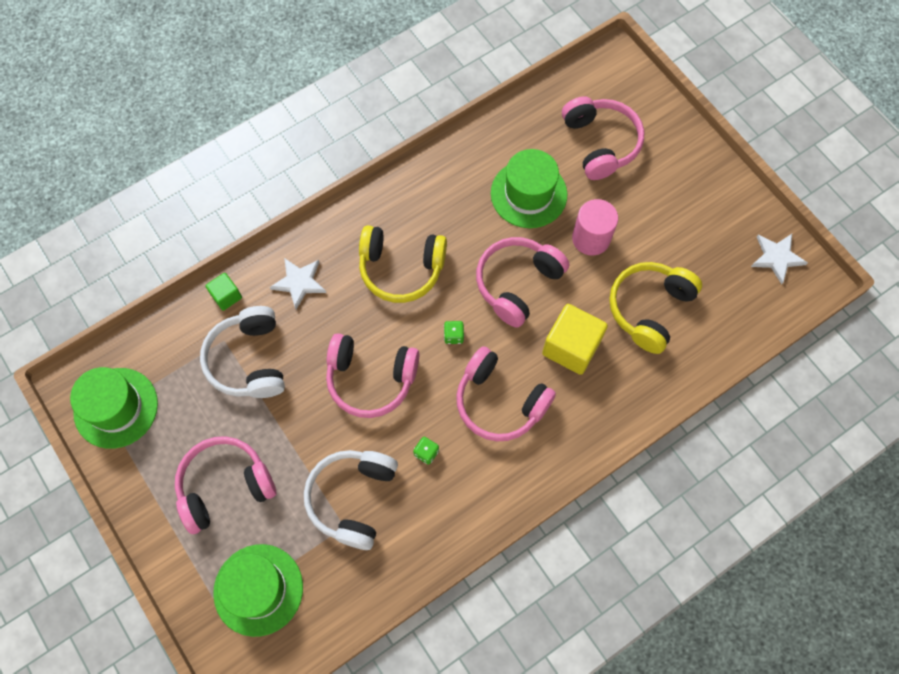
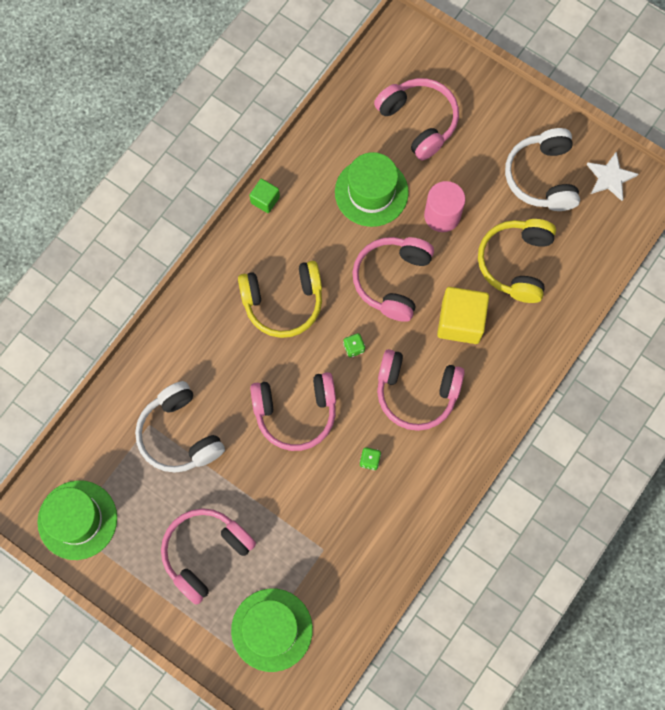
camera: 20 degrees left, 5 degrees up
(226, 296) = (134, 383): green cube -> green cube (265, 200)
(299, 282) = (195, 347): white star -> none
(353, 498) = (321, 523): white headphones -> white headphones (542, 177)

